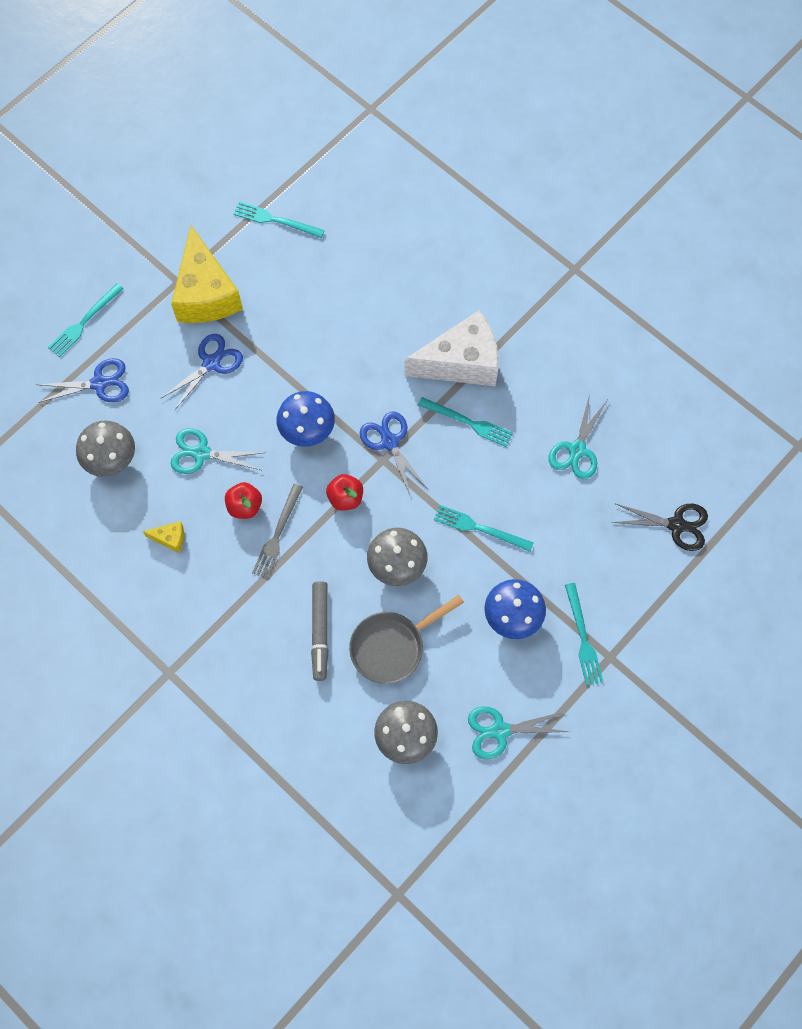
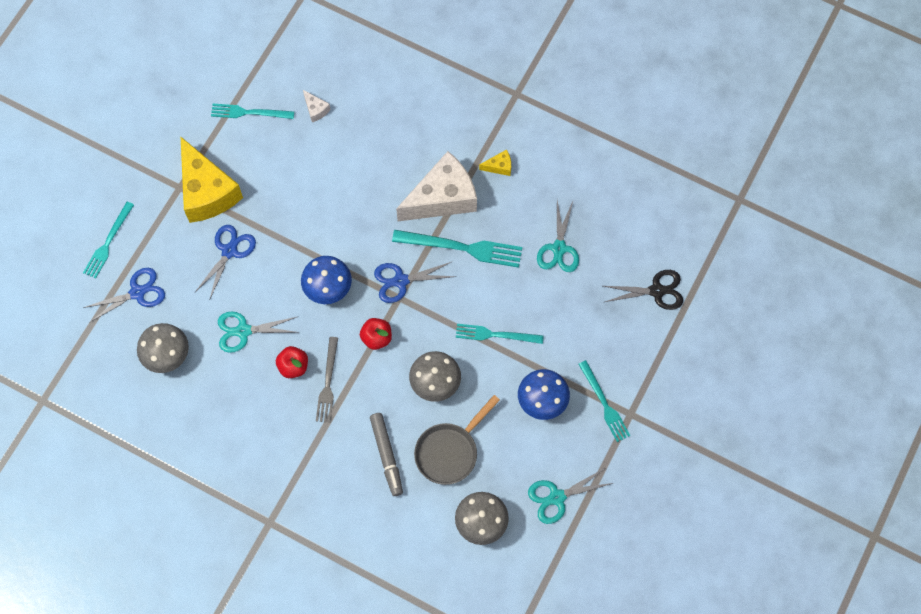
camera: 15 degrees left, 0 degrees up
(170, 538) = (237, 410): yellow cheese -> yellow cheese (499, 166)
(348, 234) = (316, 109): none -> white cheese
(389, 442) = (400, 281): blue scissors -> blue scissors turned 60 degrees counterclockwise
(468, 422) = (462, 248): turquoise fork -> turquoise fork, size x1.51

